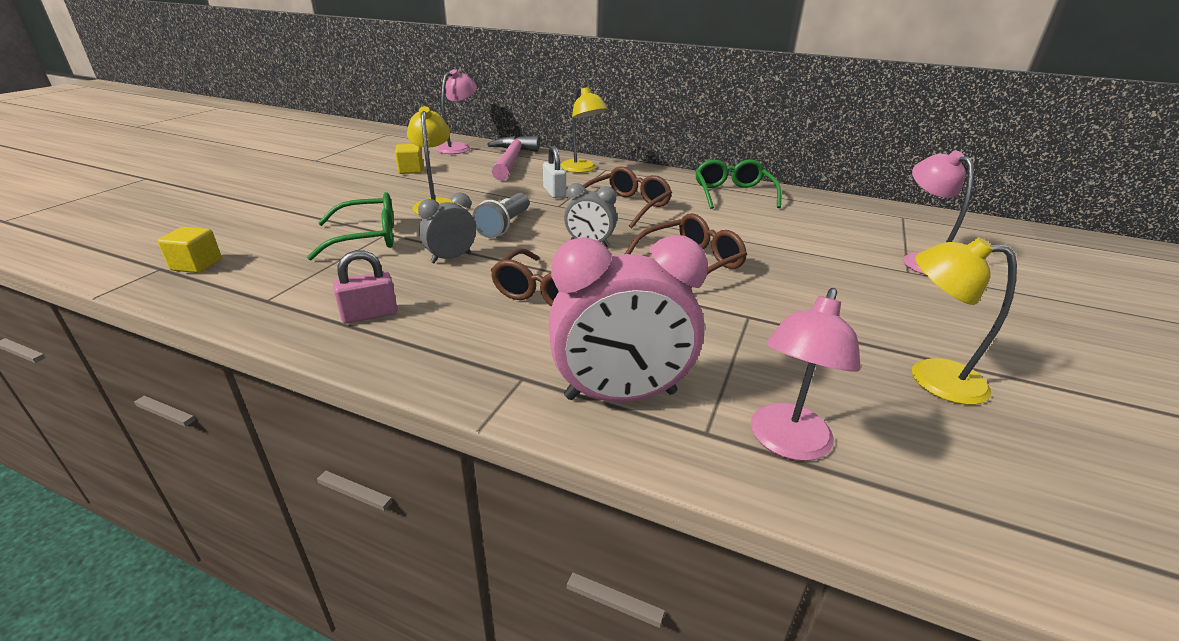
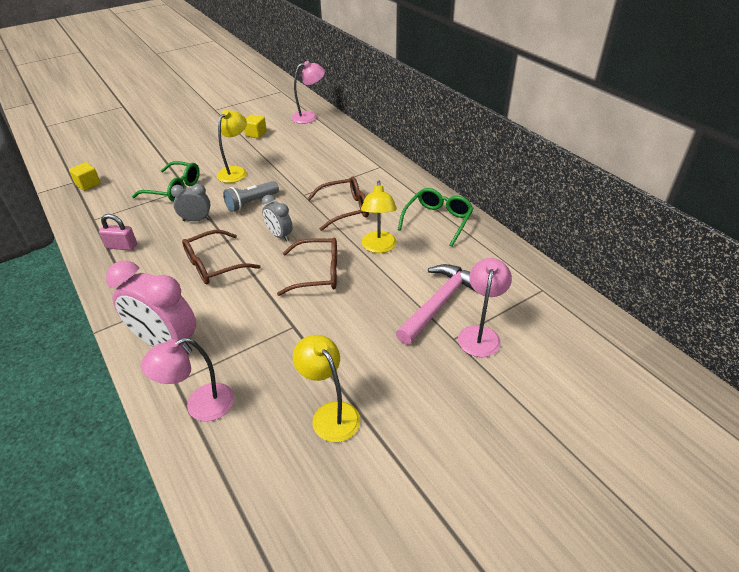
camera: 35 degrees right, 10 degrees up
(511, 160) = (327, 140): pink hammer -> pink hammer (440, 303)
(554, 192) = (316, 181): white padlock -> none
(582, 169) = (363, 162): yellow lamp -> yellow lamp (379, 247)

